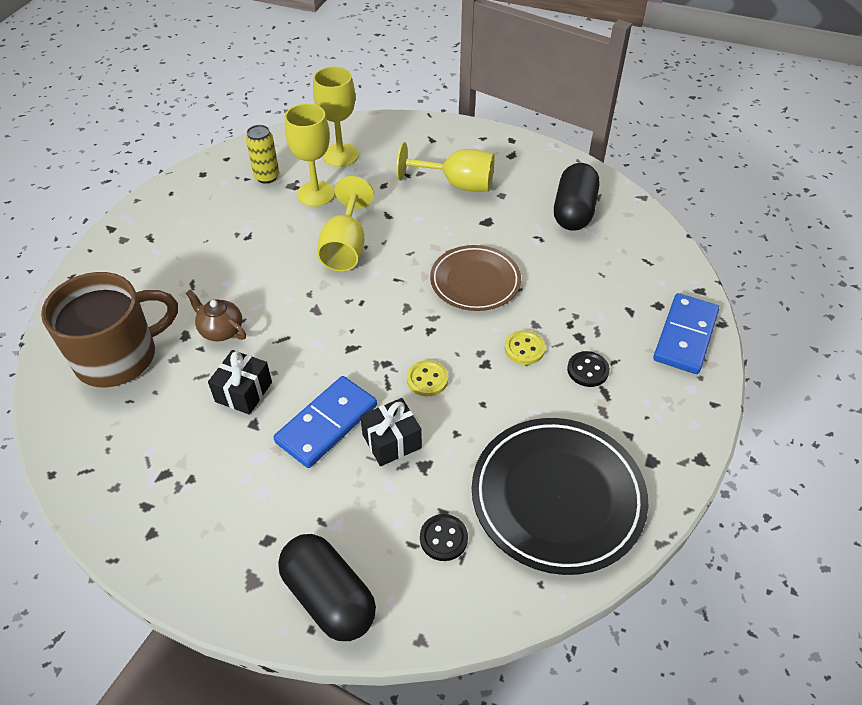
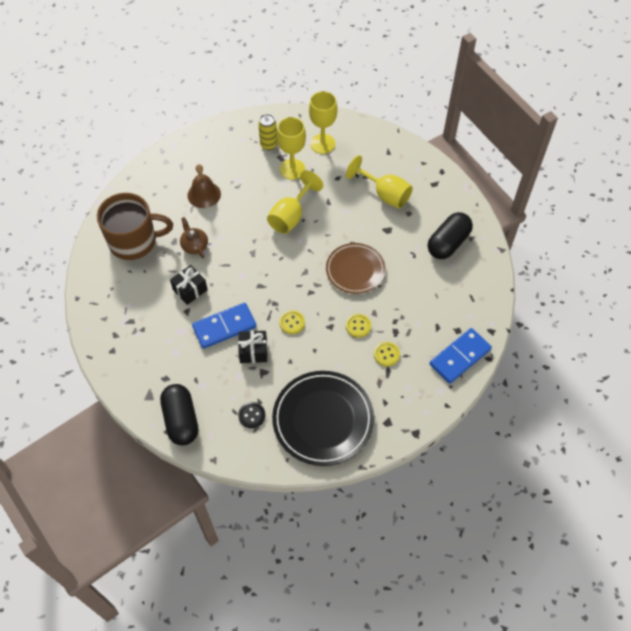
camera: 25 degrees right, 10 degrees up
(202, 261) = (204, 194): none -> brown bell
(587, 370) = (386, 354): black button -> yellow button

